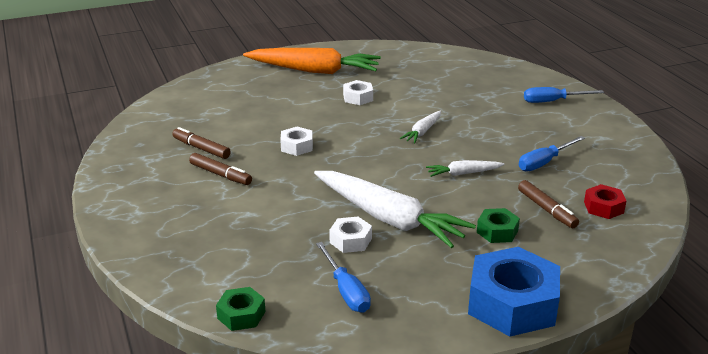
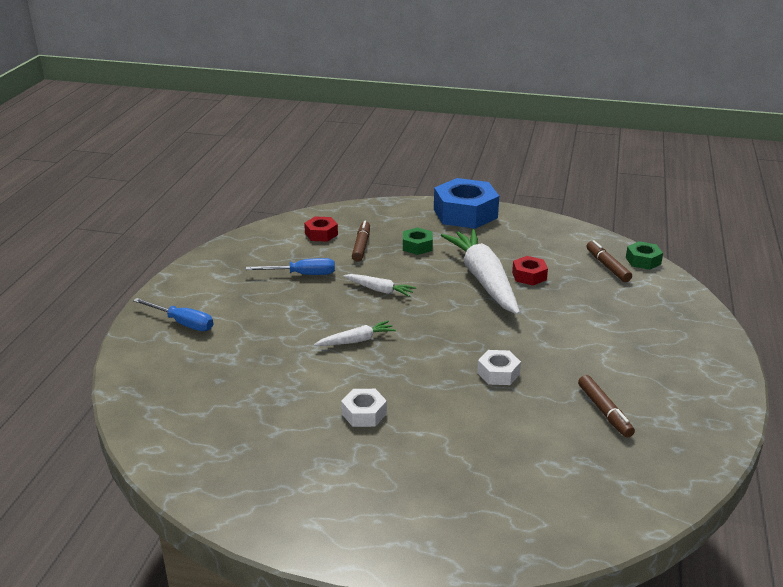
camera: 145 degrees left, 0 degrees up
(220, 174) = (600, 370): brown marker -> brown marker (607, 266)
(314, 71) = (362, 491): orange carrot -> none
(346, 291) = (561, 250): blue screwdriver -> none
(350, 240) = (529, 276): white nut -> red nut

